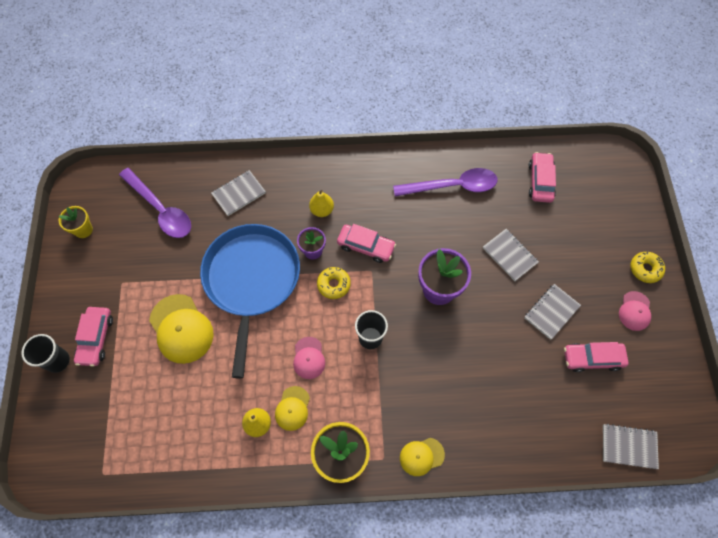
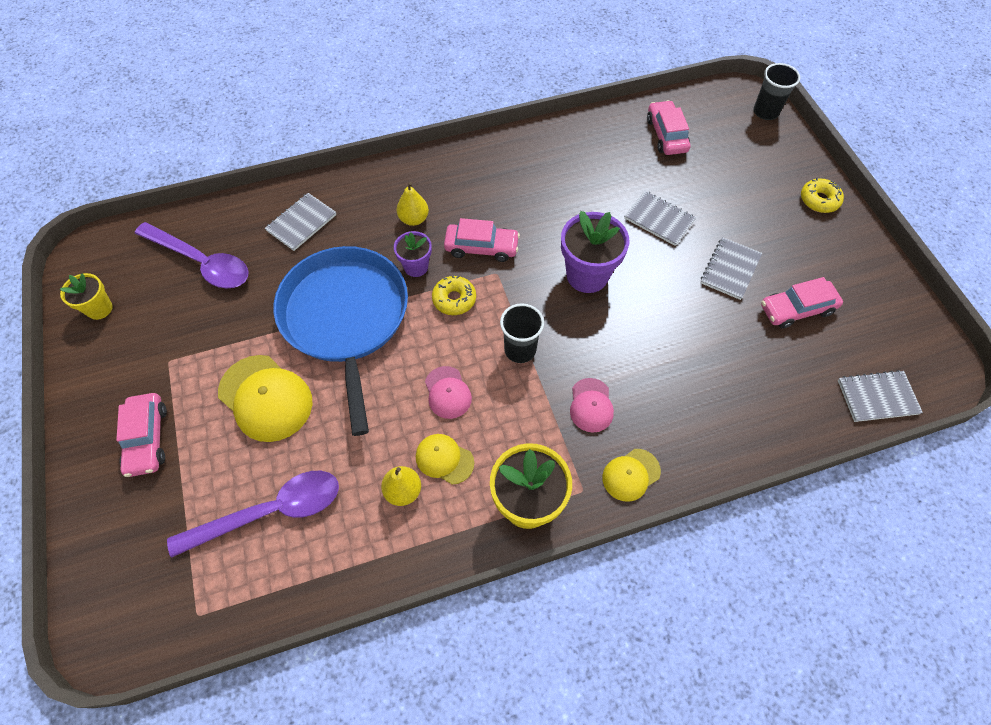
camera: 15 degrees left, 5 degrees down
(58, 361) = (97, 481): black cup -> black cup (765, 112)
(292, 408) = (444, 459): yellow cap -> yellow cap turned 120 degrees clockwise
(452, 186) = (565, 160): purple spoon -> purple spoon (270, 512)
(634, 311) = (825, 246): pink cap -> pink cap (591, 405)

